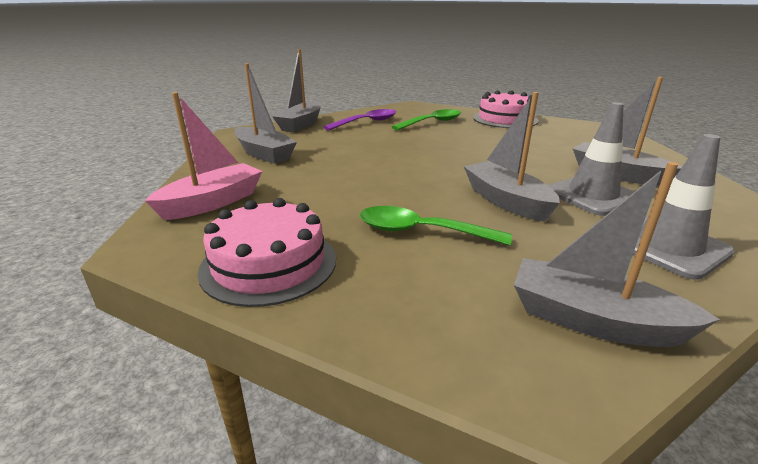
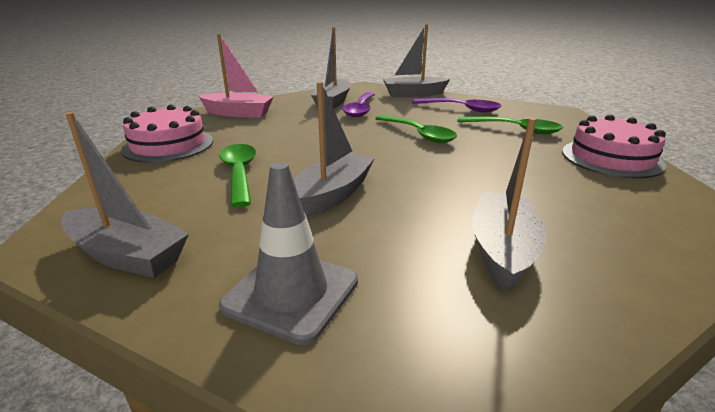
camera: 60 degrees right, 0 degrees up
(309, 149) = (360, 109): none -> purple spoon
(406, 147) = (419, 134): none -> green spoon
(592, 195) = (400, 237): grey traffic cone -> none
(592, 320) = (127, 255): grey boat -> grey boat turned 120 degrees clockwise

